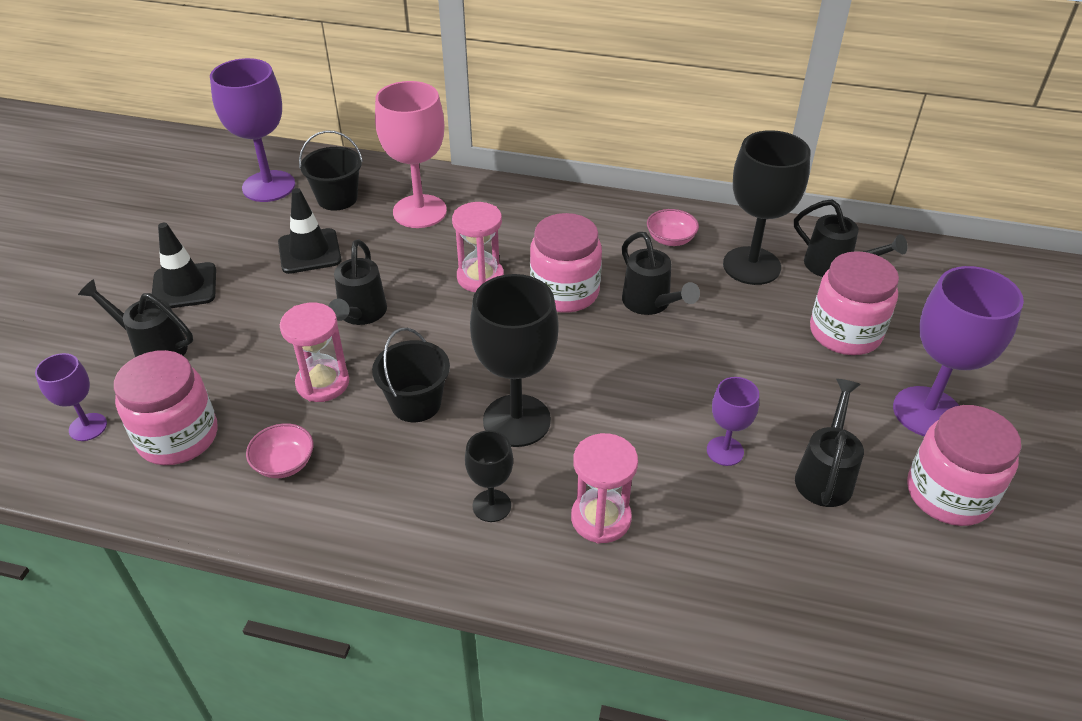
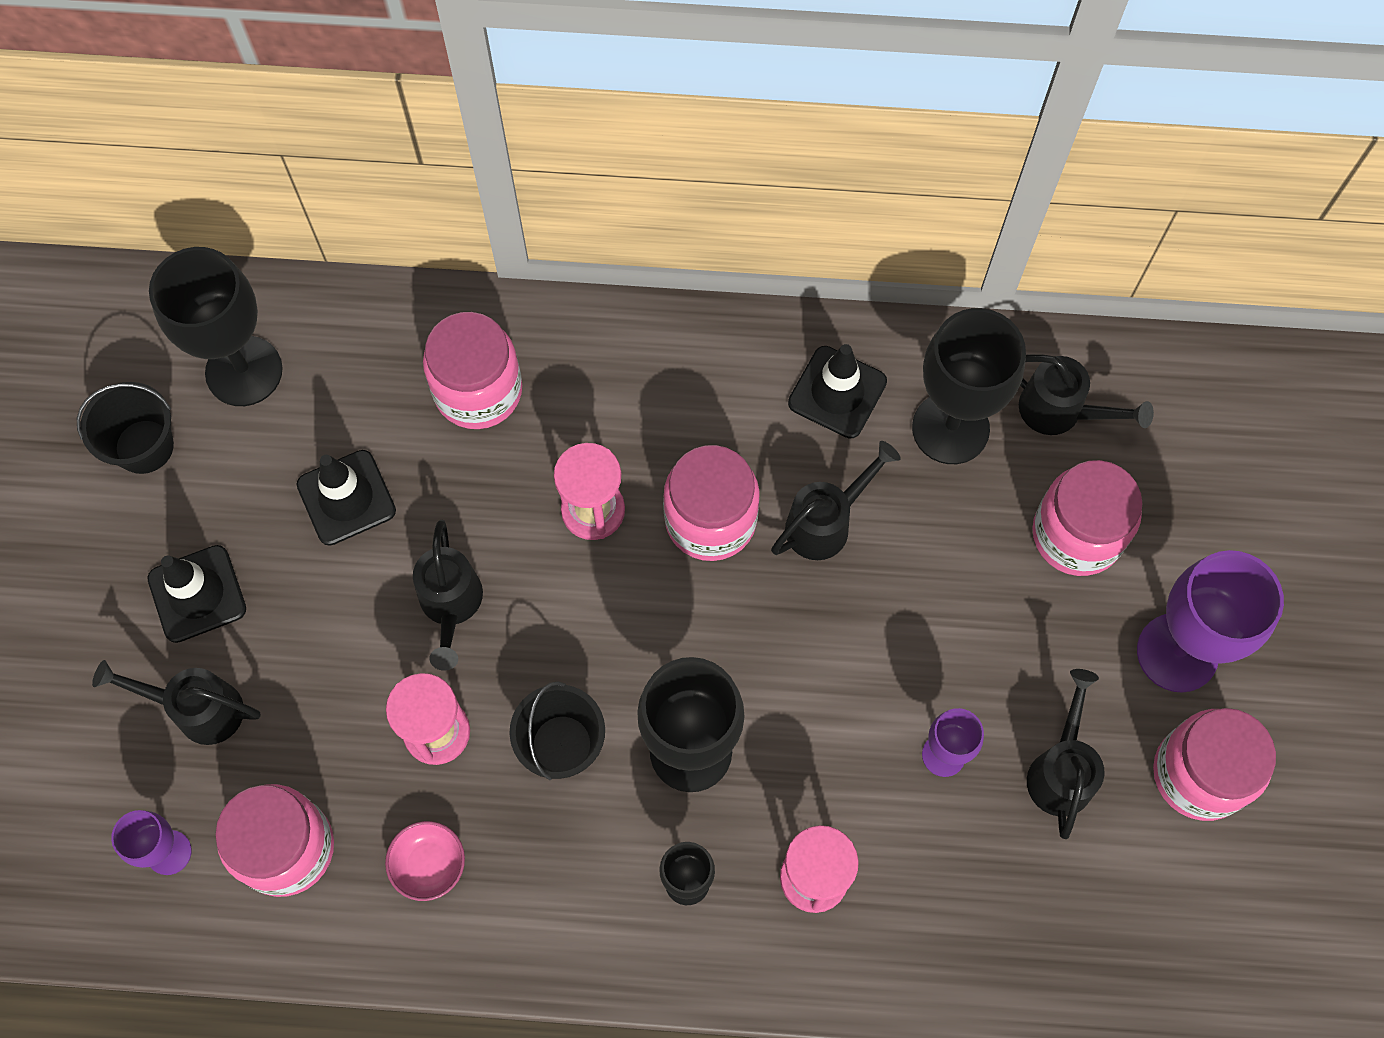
camera: 10 degrees left, 25 degrees up
(269, 186) = (244, 371): purple goblet -> black goblet
(337, 198) = (352, 381): black bucket -> black bucket (144, 446)
(419, 211) = (478, 390): pink goblet -> pink jar
(650, 304) = (826, 523): black watering can -> black watering can turned 90 degrees counterclockwise
(670, 239) = (837, 392): pink bowl -> black traffic cone

